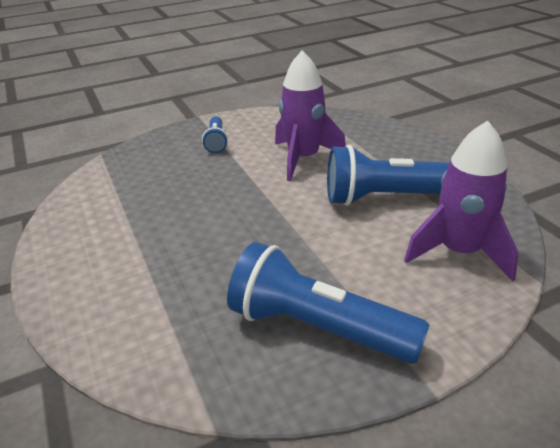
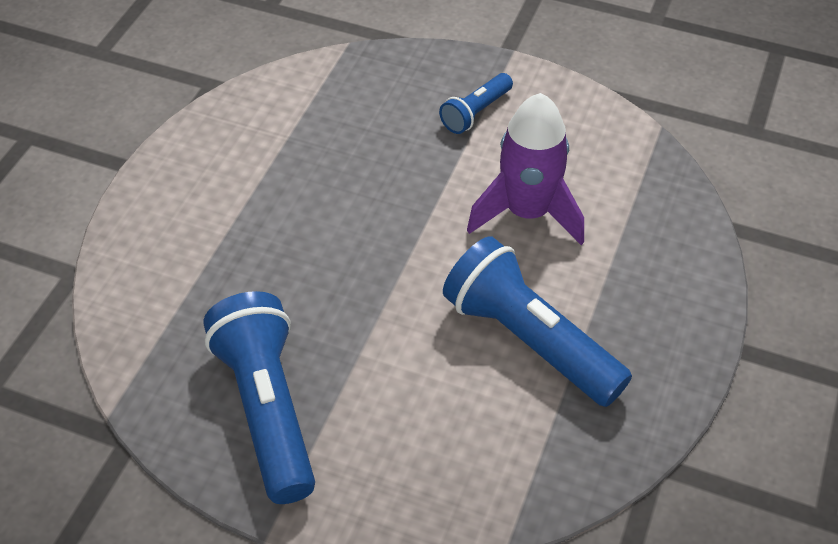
camera: 45 degrees right, 15 degrees up
(459, 252) = (487, 457): purple rocket -> none

